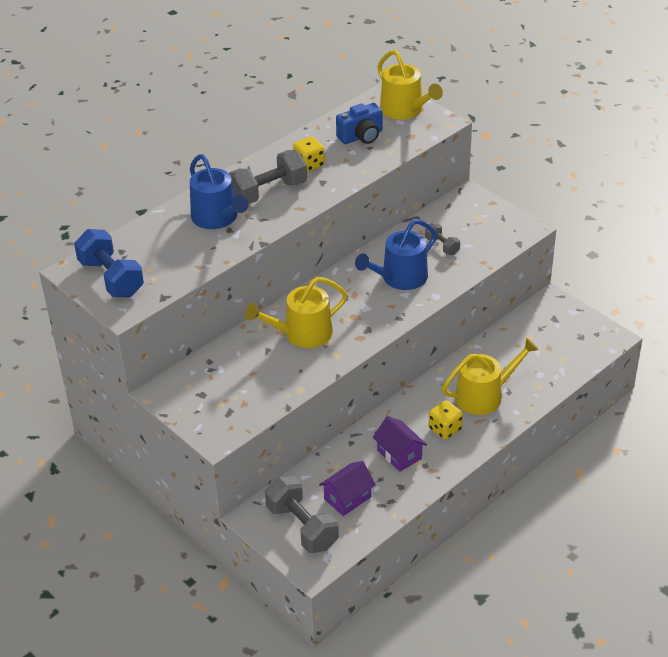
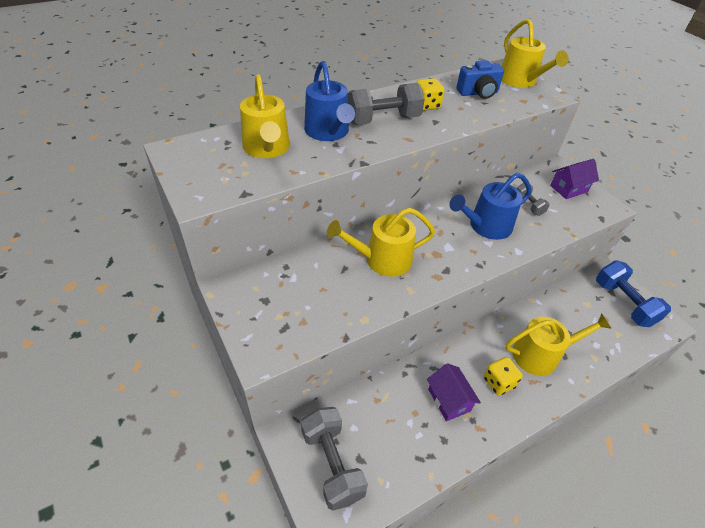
camera: 10 degrees right, 5 degrees up
(111, 278) = (204, 164): blue dumbbell -> blue dumbbell (623, 303)
(164, 249) = (267, 148): none -> yellow watering can
(347, 498) = (387, 439): purple house -> purple house (569, 188)

